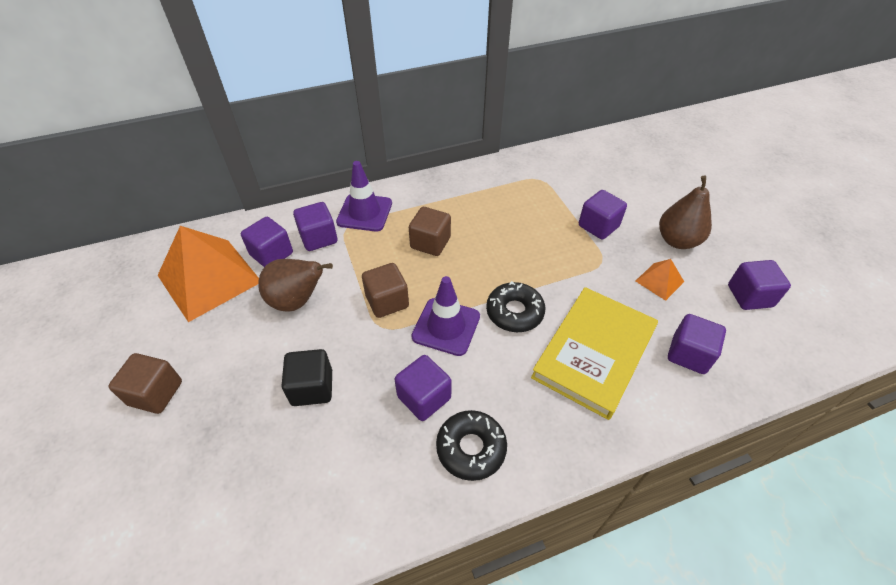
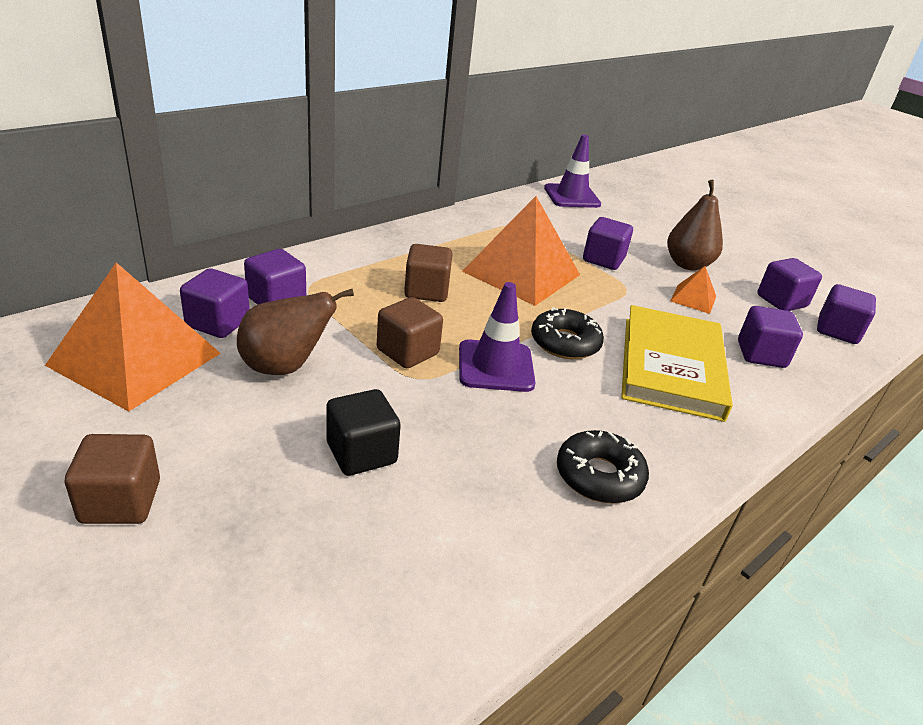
camera: 25 degrees left, 15 degrees down
(364, 212) = (324, 270): purple traffic cone -> purple traffic cone (572, 196)
(424, 397) = (513, 438): purple cube -> purple cube (837, 331)
(517, 233) = (521, 273): none -> orange pyramid

